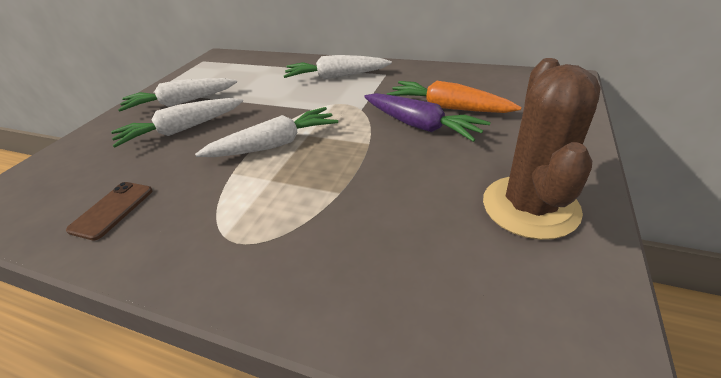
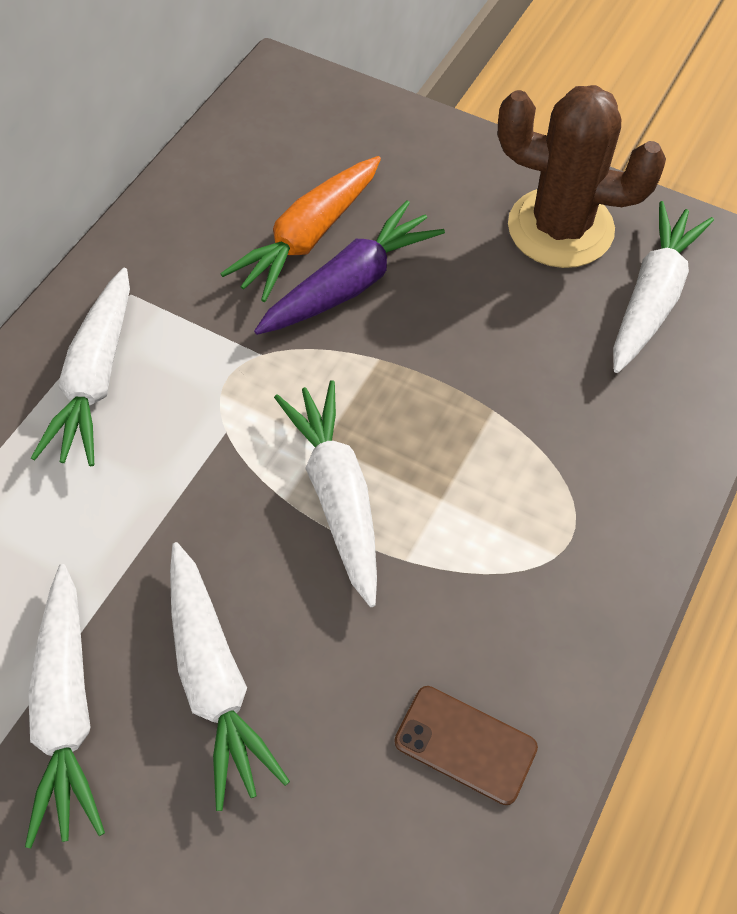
camera: 85 degrees left, 20 degrees up
(485, 275) = (651, 298): none -> white carrot

